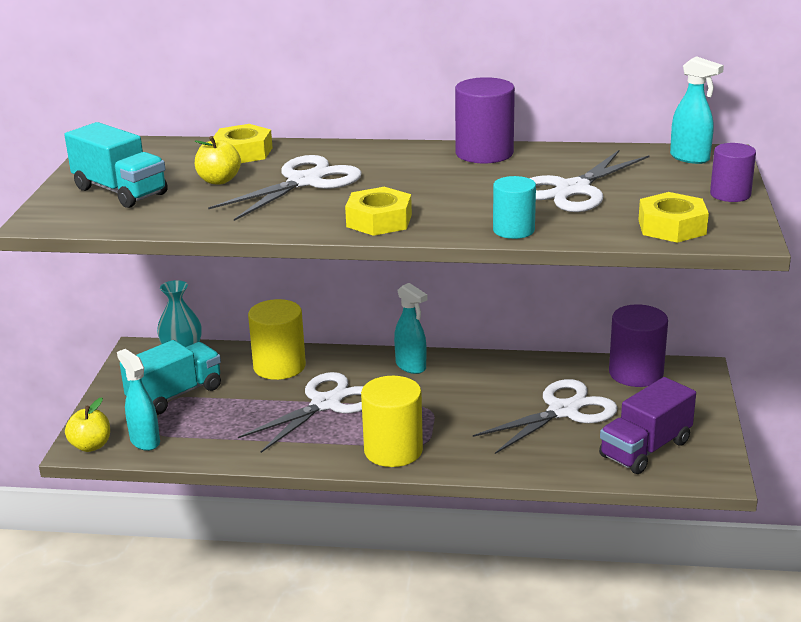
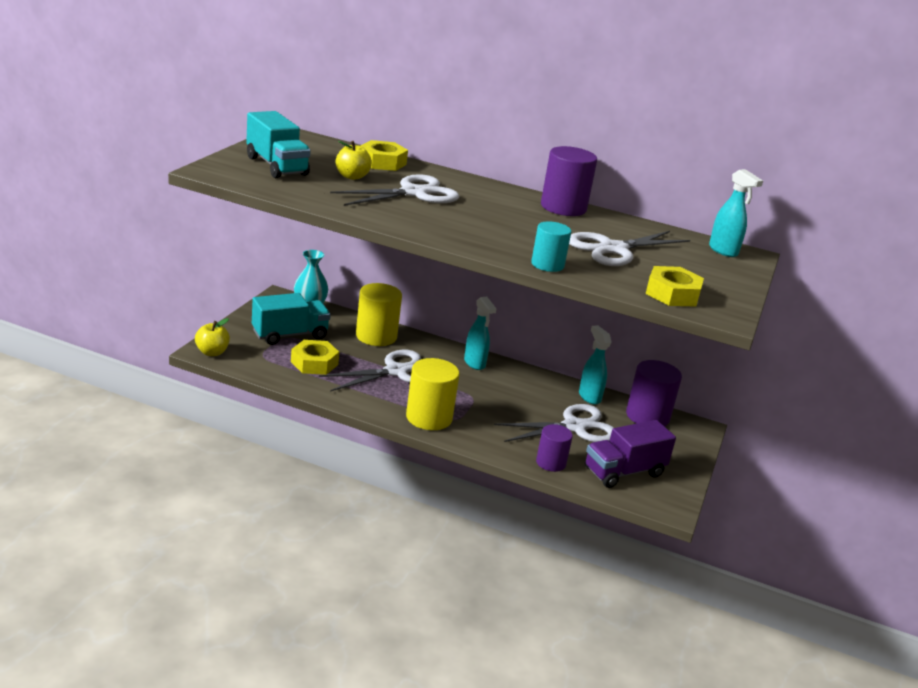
camera: 10 degrees right, 0 degrees up
(145, 441) = (251, 360): turquoise spray bottle -> turquoise spray bottle (589, 397)
(379, 220) = (450, 232): yellow nut -> yellow nut (314, 363)
(730, 194) = (736, 284): purple cylinder -> purple cylinder (551, 463)

